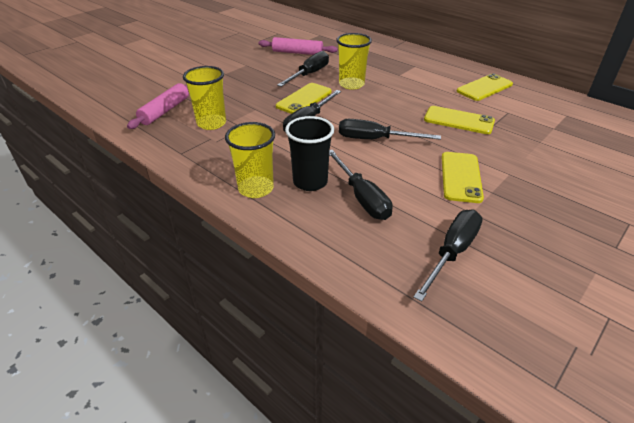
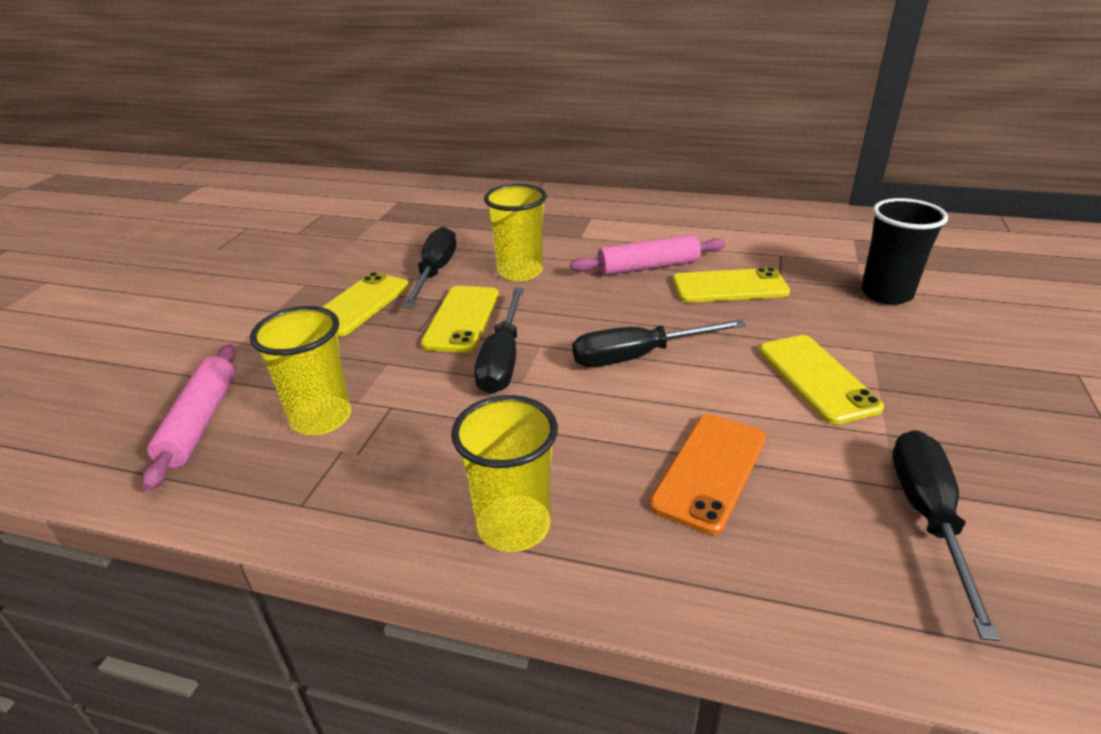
camera: 25 degrees left, 5 degrees down
(297, 53) = (384, 240): pink rolling pin -> pink rolling pin (648, 267)
(310, 182) = (600, 474): black cup -> black cup (886, 294)
(362, 197) = (710, 471): black screwdriver -> orange phone
(484, 88) = (716, 226): yellow phone -> yellow phone (359, 304)

